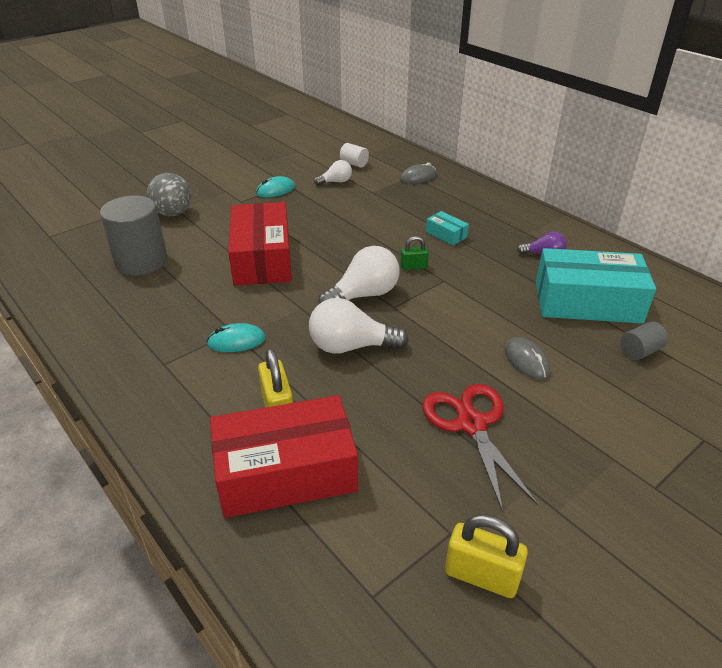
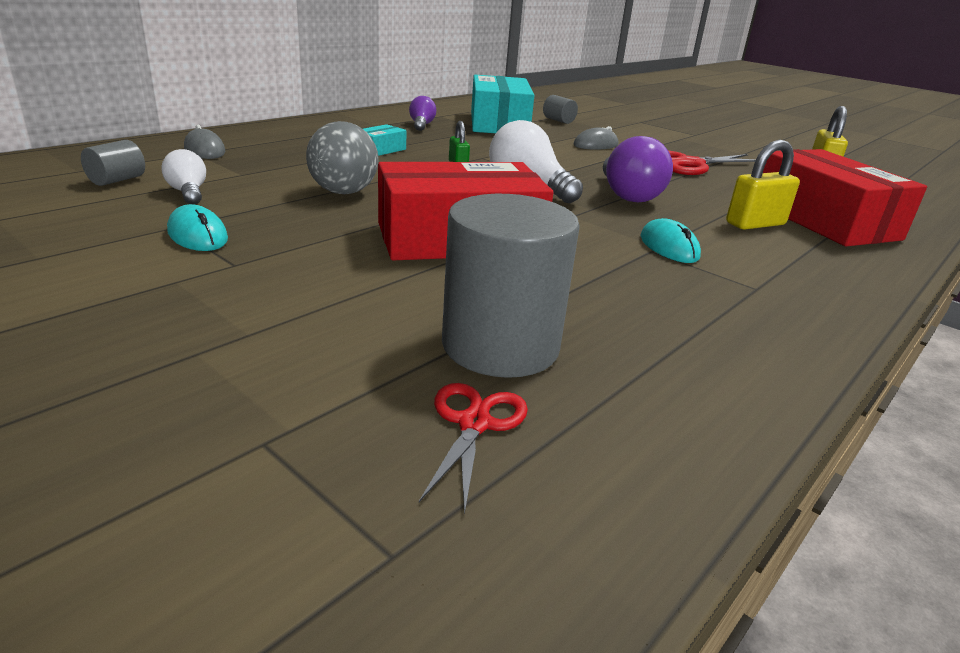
camera: 100 degrees left, 10 degrees down
(94, 251) = (474, 423): none -> red scissors
(173, 213) = (273, 335): grey ball -> grey ball (343, 192)
(351, 347) = (628, 195): white light bulb -> purple light bulb
(354, 164) = (117, 180): white cylinder -> grey cylinder

